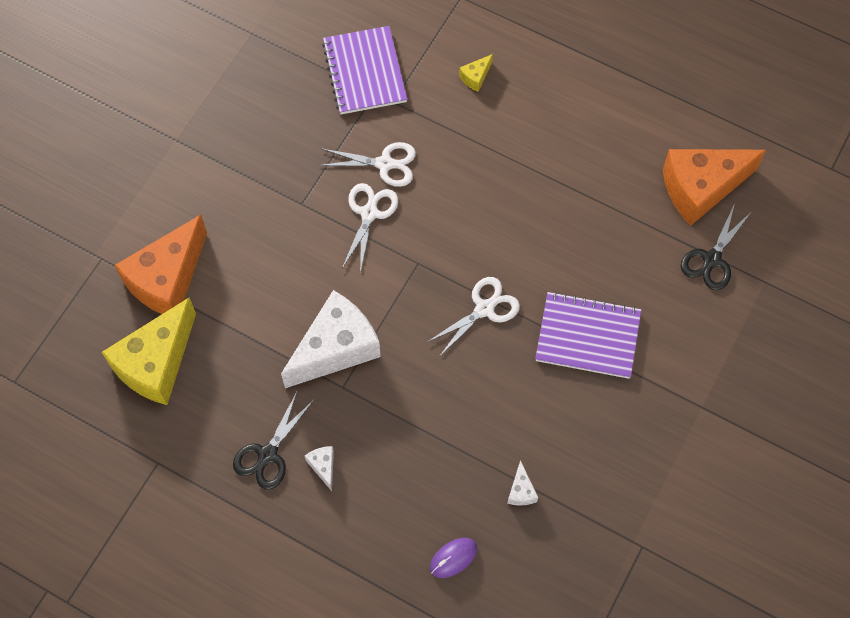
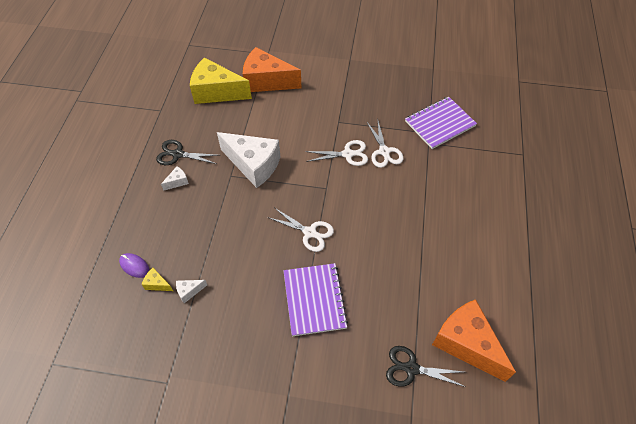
camera: 70 degrees right, 10 degrees down
(475, 77) = (471, 179): yellow cheese -> yellow cheese (157, 284)

